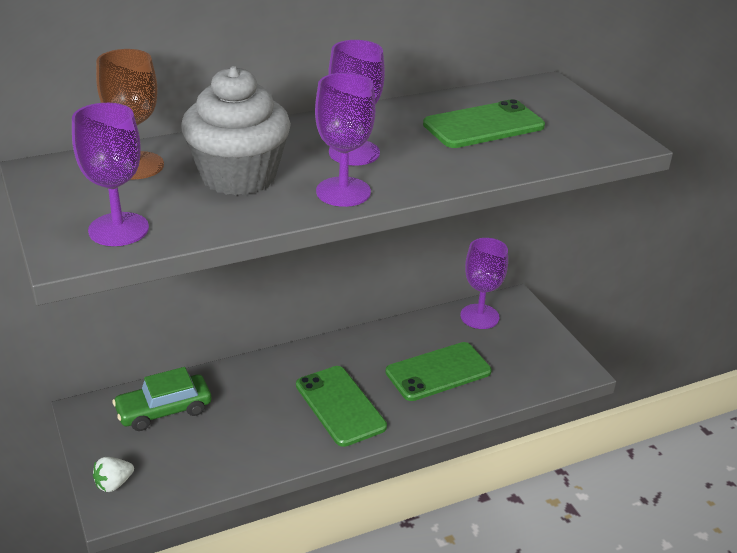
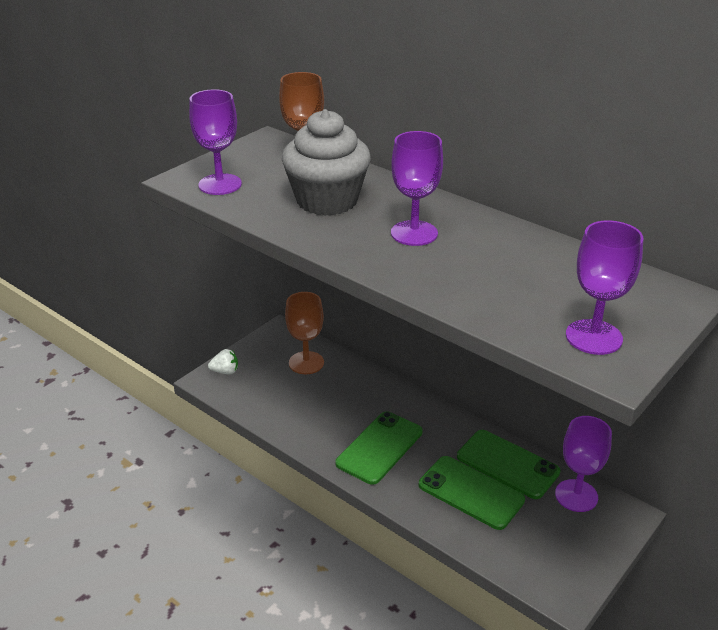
camera: 65 degrees right, 0 degrees up
(114, 484) = (225, 371): white strawberry -> white strawberry turned 150 degrees clockwise
(164, 410) = (306, 363): green car -> brown goblet
(343, 192) = (346, 246): purple goblet -> purple goblet (594, 337)
(483, 125) = (540, 280): green phone -> green phone (507, 464)

